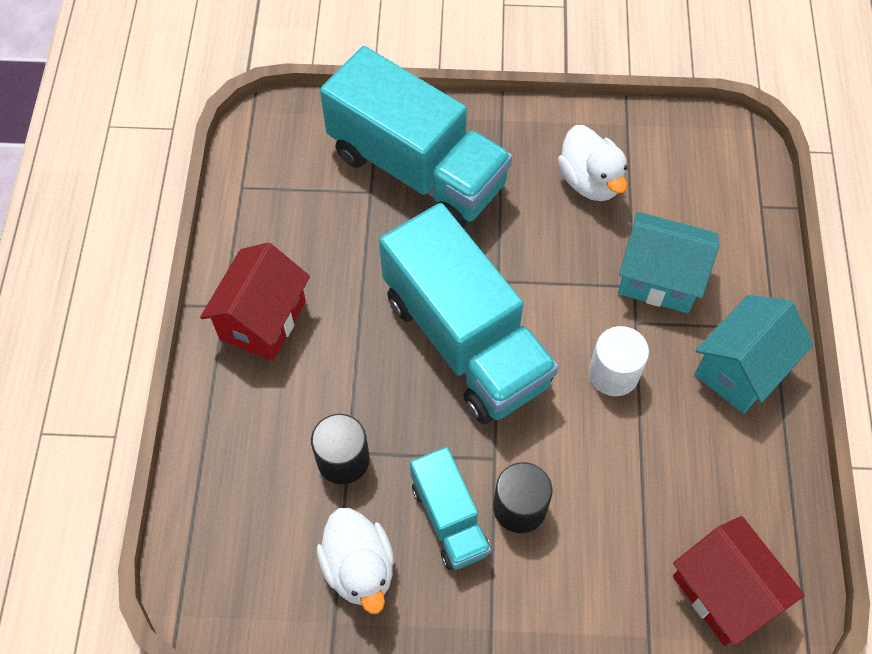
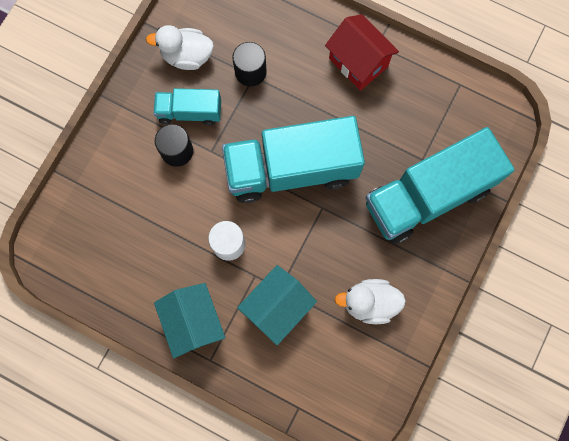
camera: 115 degrees right, 15 degrees up
(724, 592) = (76, 234): red house -> none

